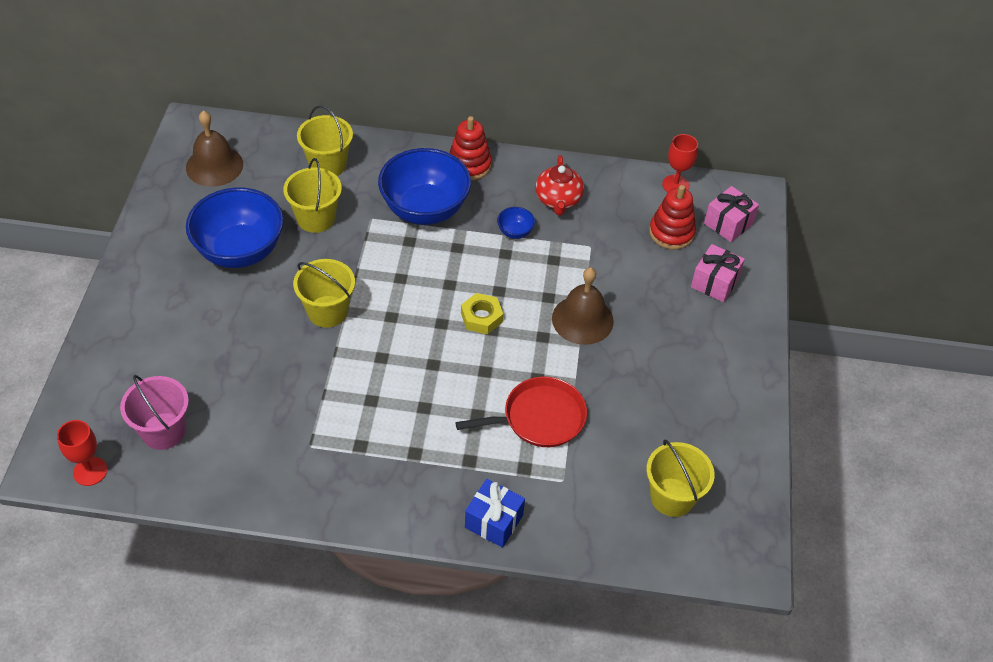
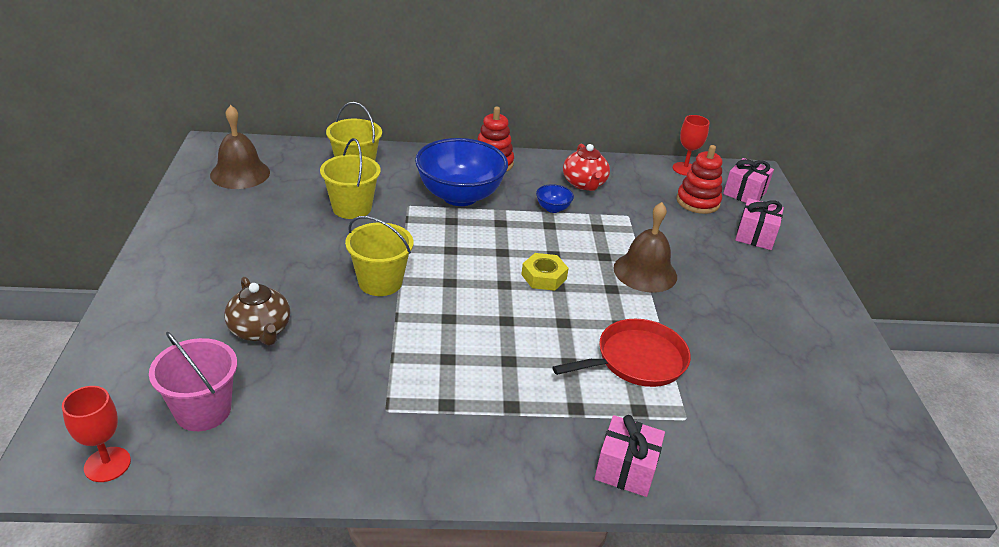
camera: 10 degrees left, 15 degrees down
(216, 356) = (260, 330): none -> brown teapot
(240, 251) = (276, 237): blue bowl -> none
(494, 521) = (626, 469): blue gift -> pink gift
(672, 497) = (809, 423): yellow bucket -> none

